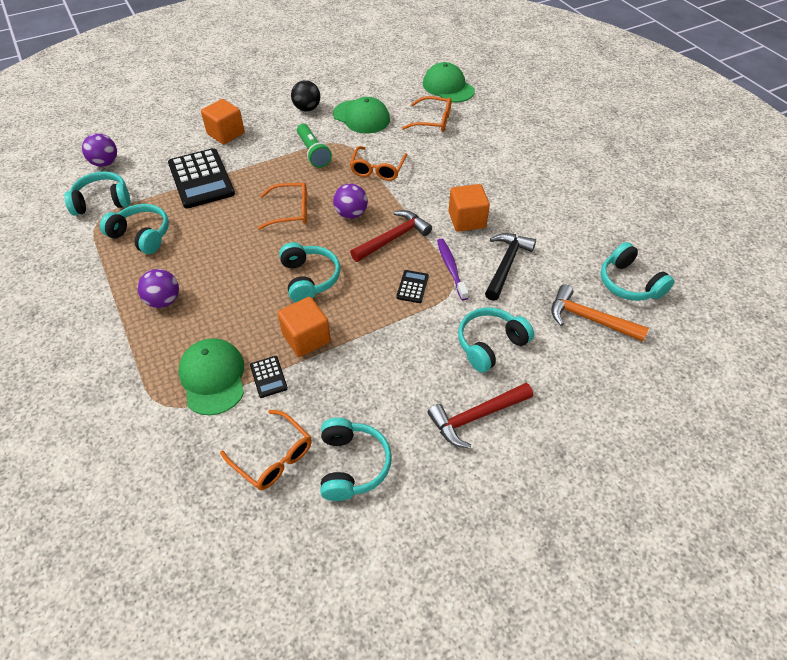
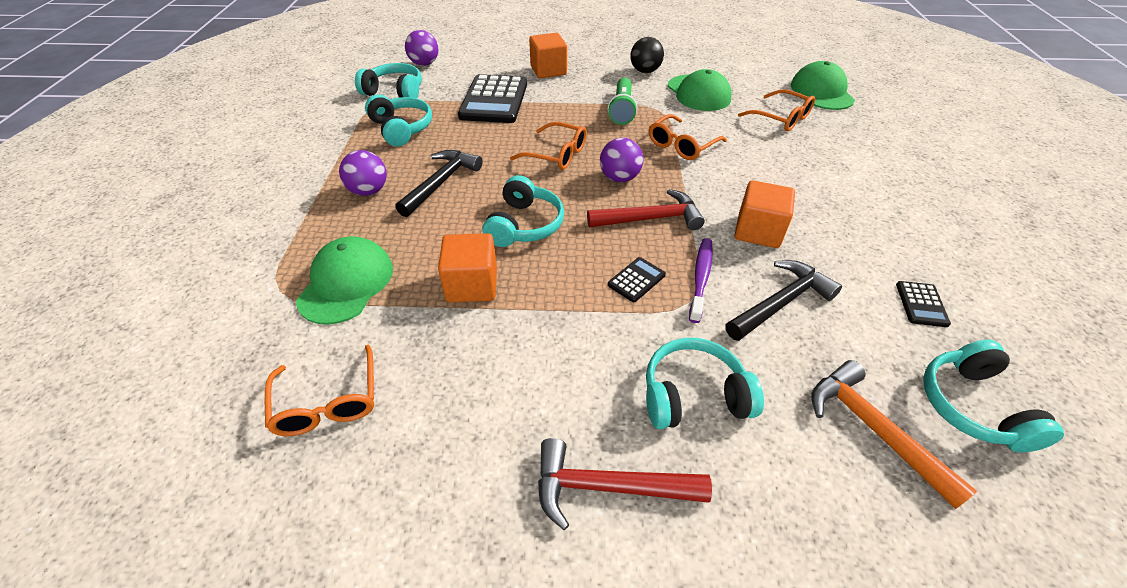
camera: 30 degrees right, 5 degrees down
(218, 270) = (441, 183): none -> black hammer
(268, 377) = (399, 308): black calculator -> black calculator (921, 304)
(352, 465) = (402, 463): turquoise headphones -> none

